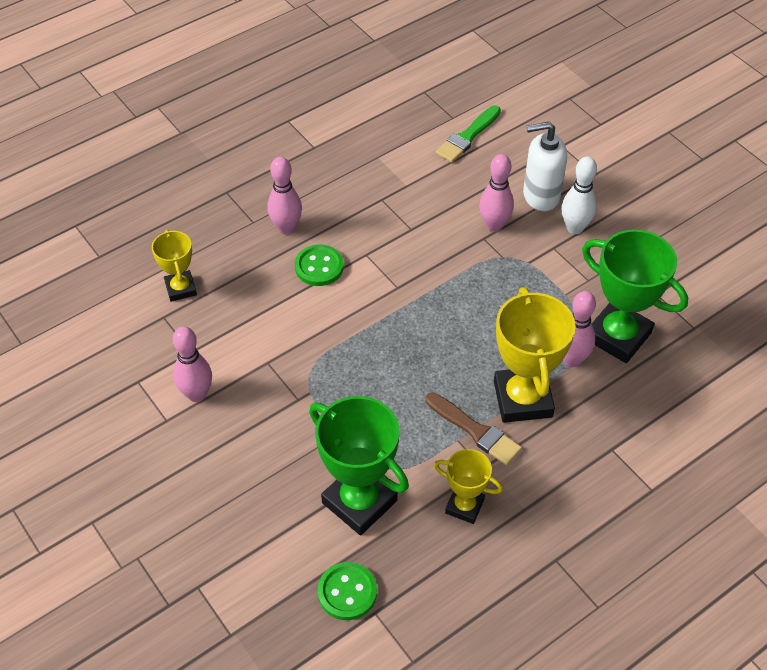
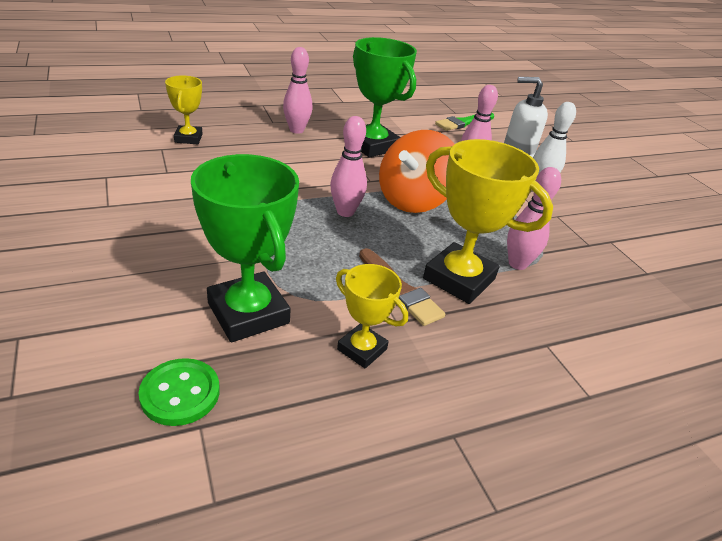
camera: 10 degrees right, 15 degrees down
(197, 394) = (149, 196): pink bowling pin -> pink bowling pin (345, 212)
(319, 267) = (310, 154): green button -> none
(451, 303) = (413, 200): none -> orange spinning top
(522, 399) = (459, 279): yellow trophy -> yellow trophy turned 60 degrees counterclockwise
(618, 336) = (568, 259): green trophy -> green trophy (372, 145)

